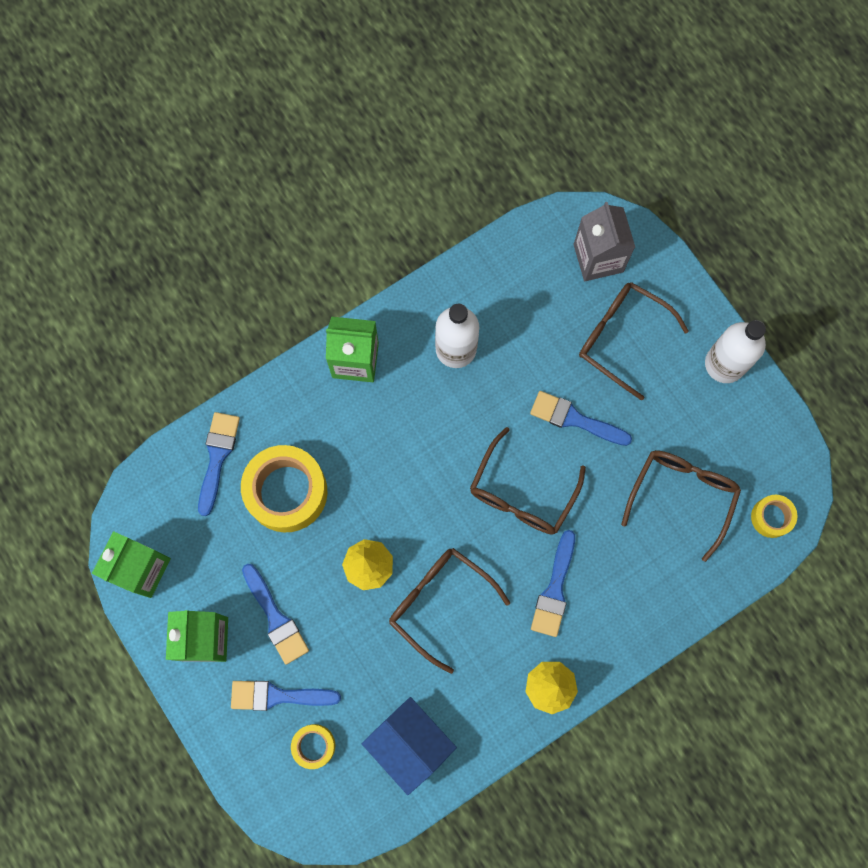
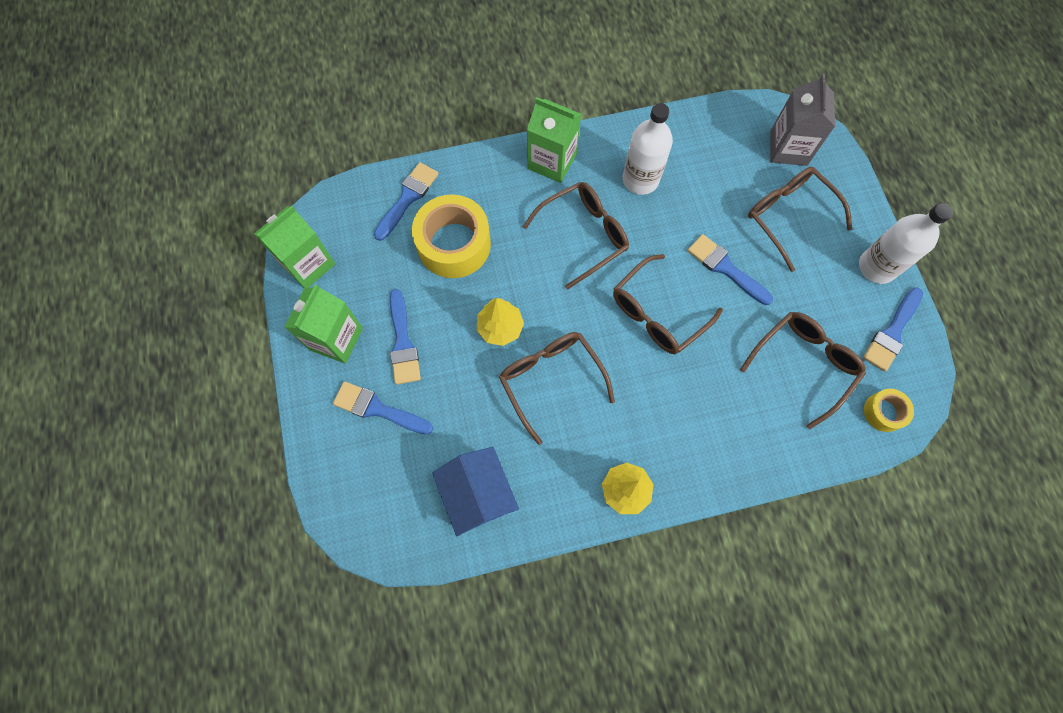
camera: 20 degrees right, 5 degrees down
(314, 746) = (392, 464): yellow tape -> none
(417, 434) = (583, 235): none -> brown glasses
(554, 589) = (659, 405): blue brush -> blue brush (892, 333)

